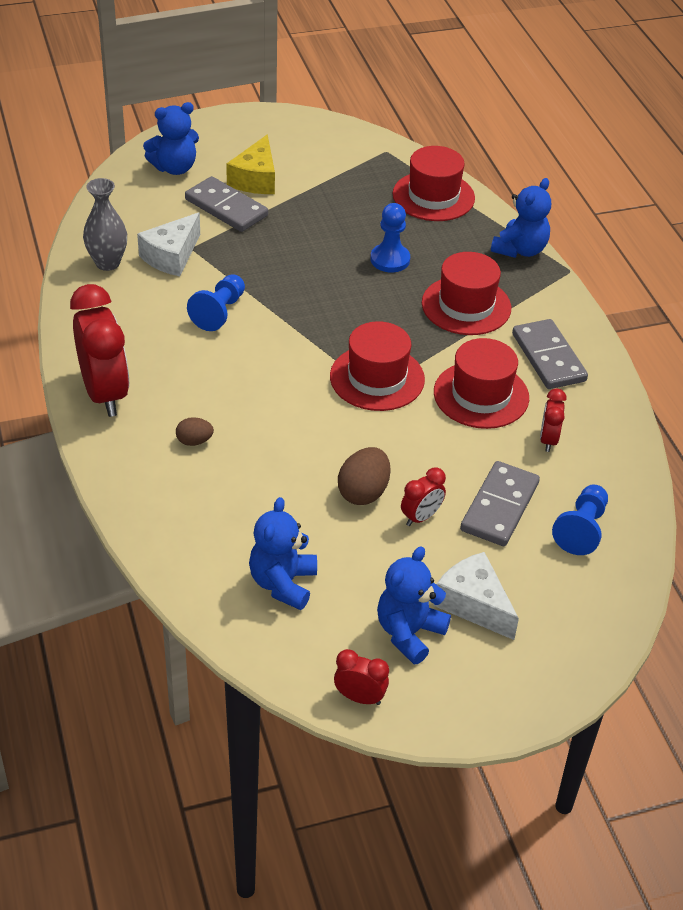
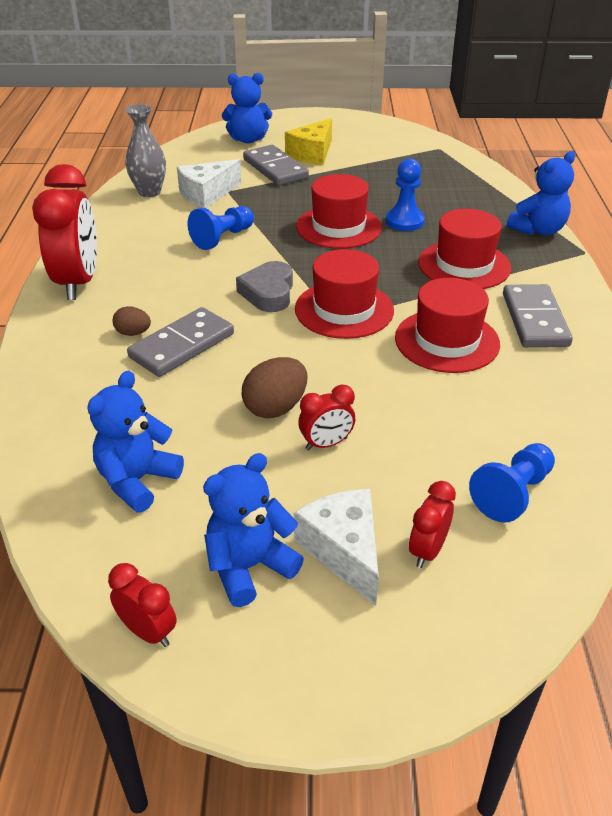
camera: 20 degrees right, 5 degrees down
(298, 371) = (268, 293): none -> grey heart
(433, 196) = (468, 182): red hat -> red hat (338, 227)
(499, 507) = (421, 450): grey domino -> grey domino (182, 345)
(548, 440) = (506, 394): red clock -> red clock (427, 551)

